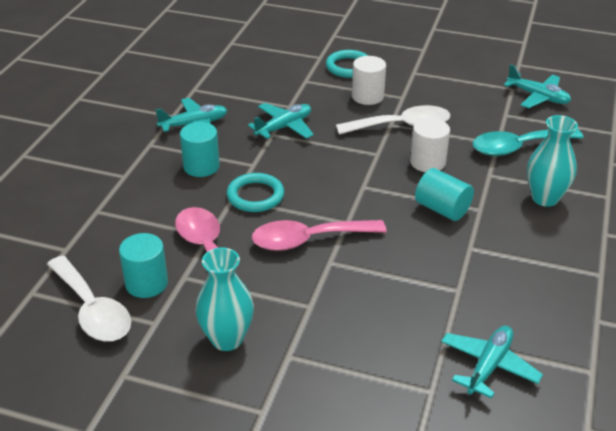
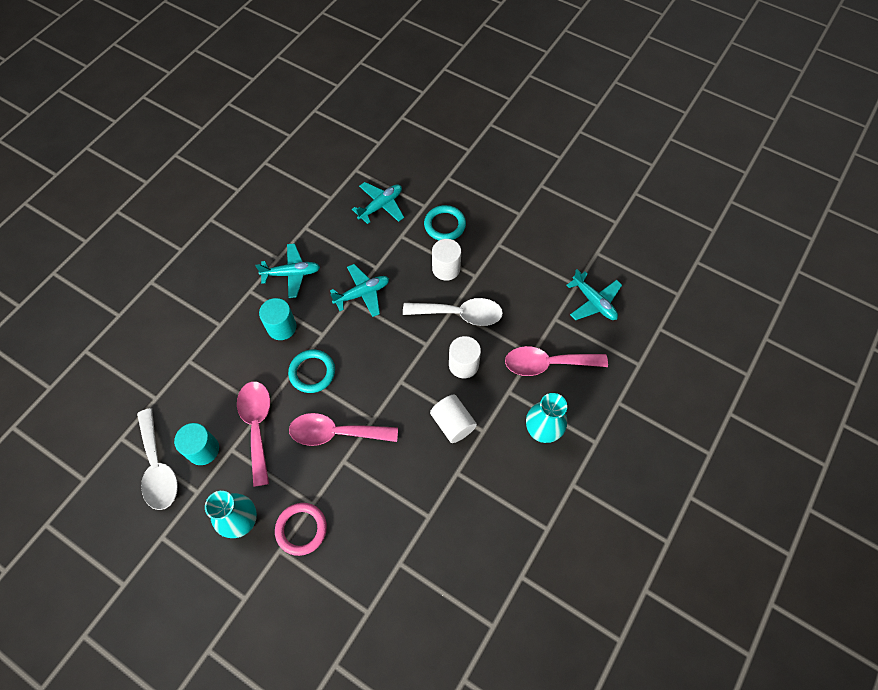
camera: 15 degrees right, 25 degrees up
(307, 331) = (301, 529): none -> pink ring
(442, 209) = (453, 423): turquoise cylinder -> white cylinder
(488, 366) = (419, 600): turquoise plane -> turquoise plane (381, 206)
(518, 147) = (547, 364): turquoise spoon -> pink spoon

